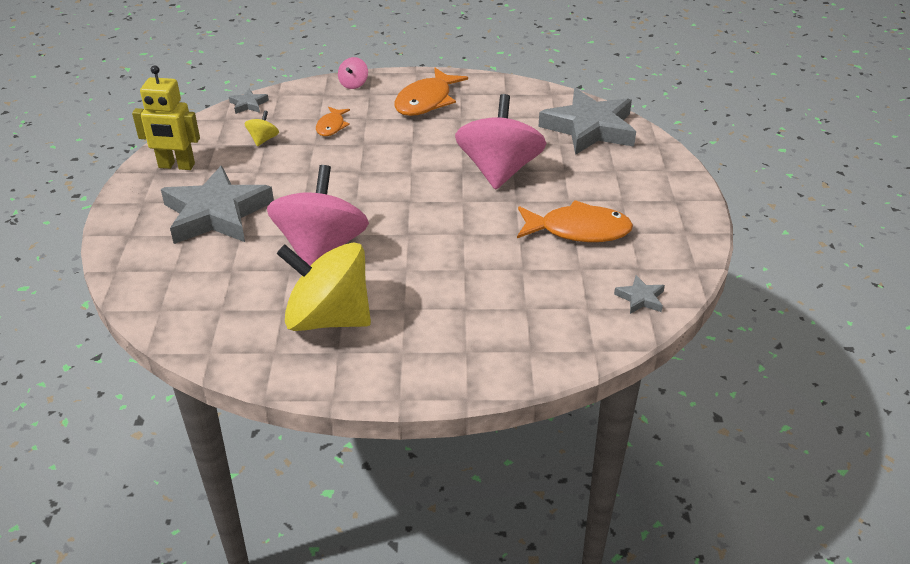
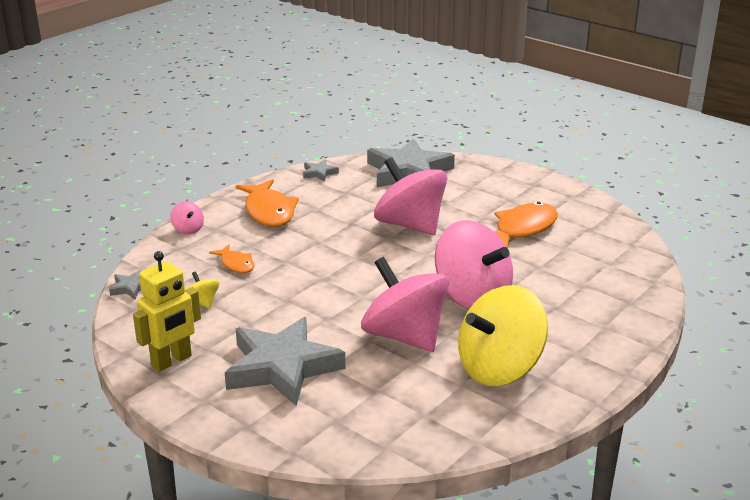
camera: 50 degrees left, 10 degrees down
(424, 255) = (472, 297): none -> pink spinning top
(640, 298) = (621, 242): grey star -> grey star (319, 173)

